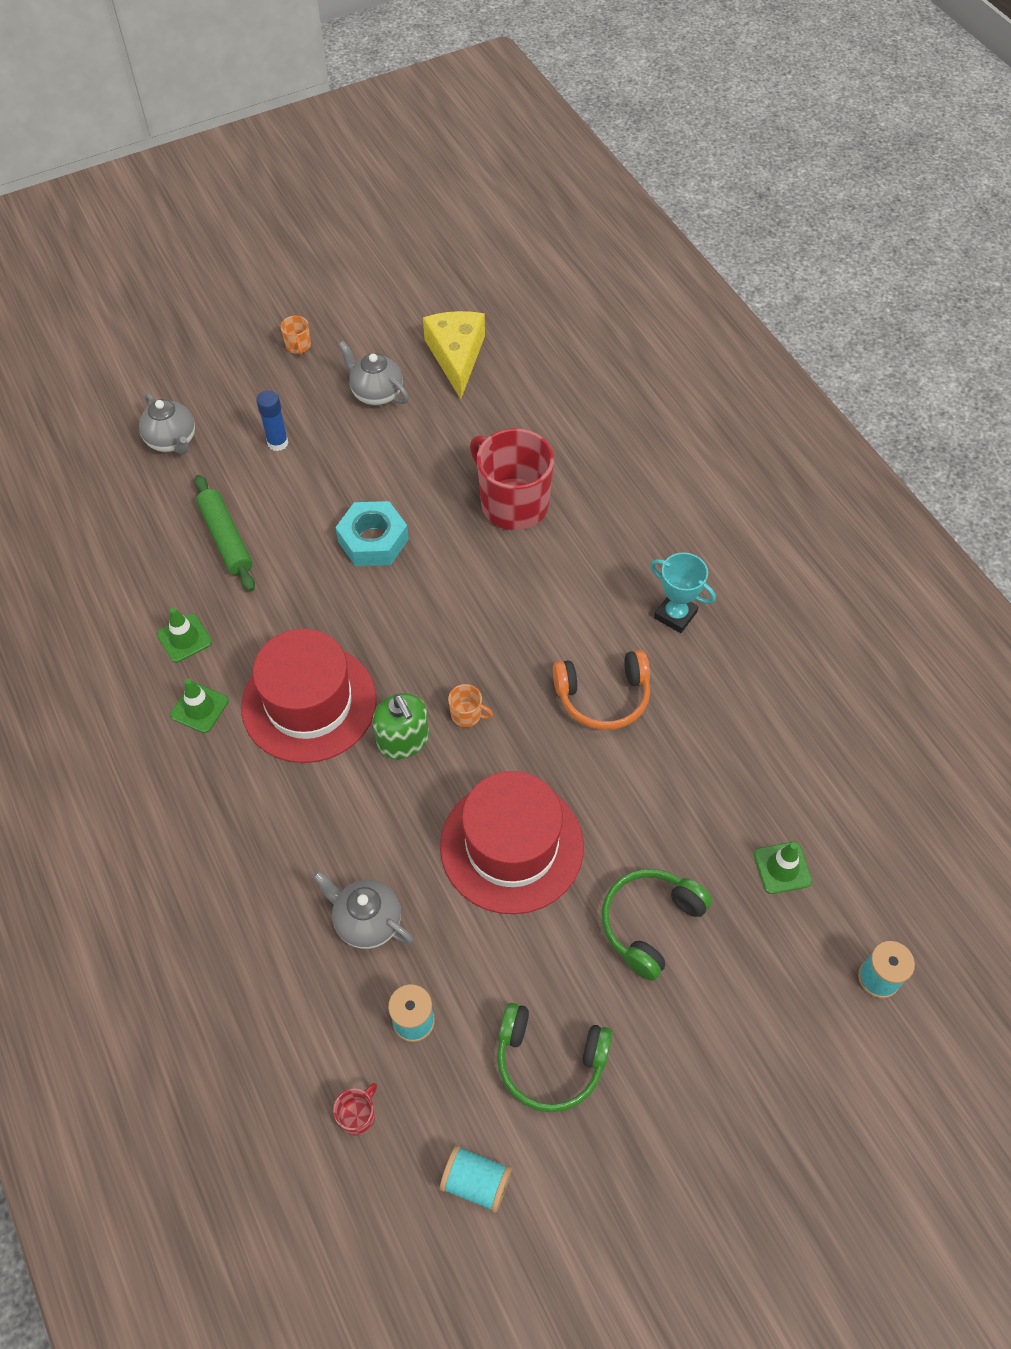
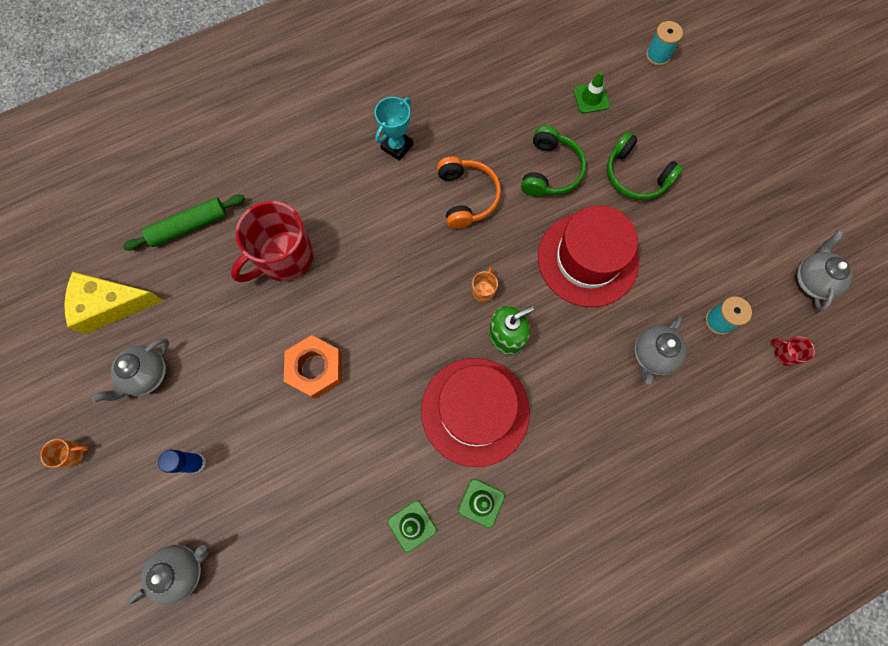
camera: 90 degrees left, 15 degrees up
(226, 539) = (305, 500): green rolling pin -> green rolling pin (189, 226)
(373, 540) = (315, 369): turquoise nut -> orange nut
(476, 1182) = (812, 280): turquoise spool -> grey teapot
(550, 1061) = (732, 237): green headphones -> green headphones (550, 170)

